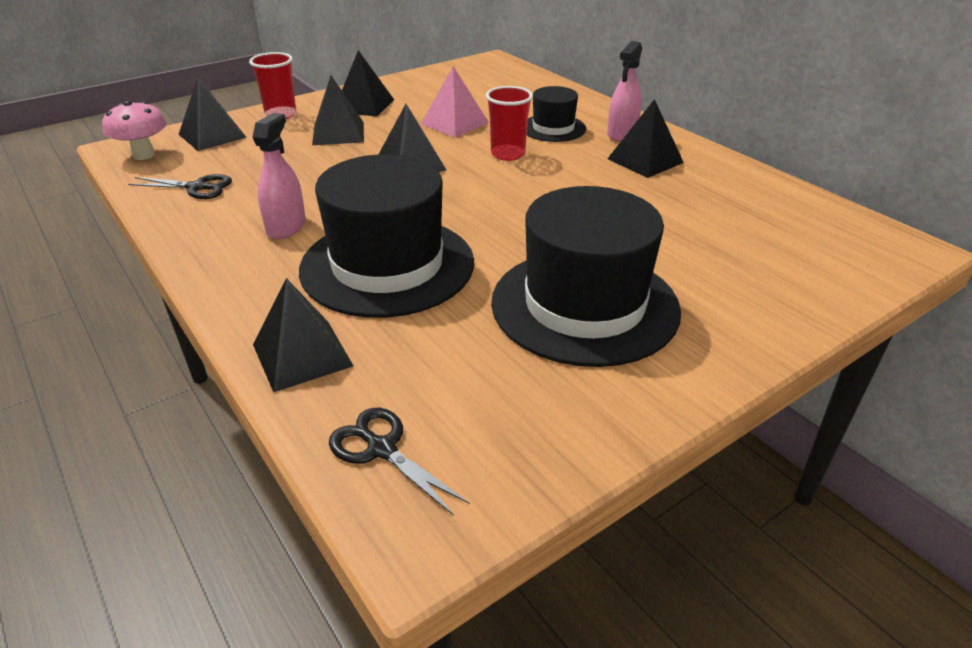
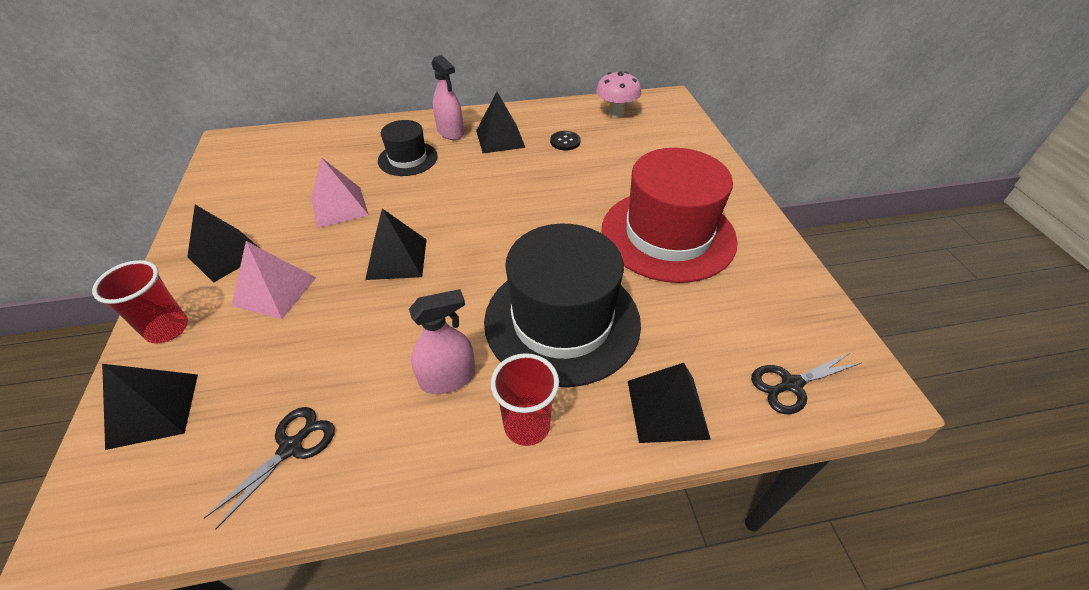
camera: 65 degrees left, 10 degrees up
(144, 155) = (132, 502): pink mushroom -> pink mushroom (616, 113)
(286, 227) = (448, 378): pink spray bottle -> pink spray bottle turned 120 degrees clockwise
(338, 133) = (274, 291): black pyramid -> pink pyramid
(508, 154) = (430, 196): red cup -> red cup (527, 425)
(584, 305) = (668, 234): black hat -> red hat
(690, 197) = (565, 142): none -> black button

